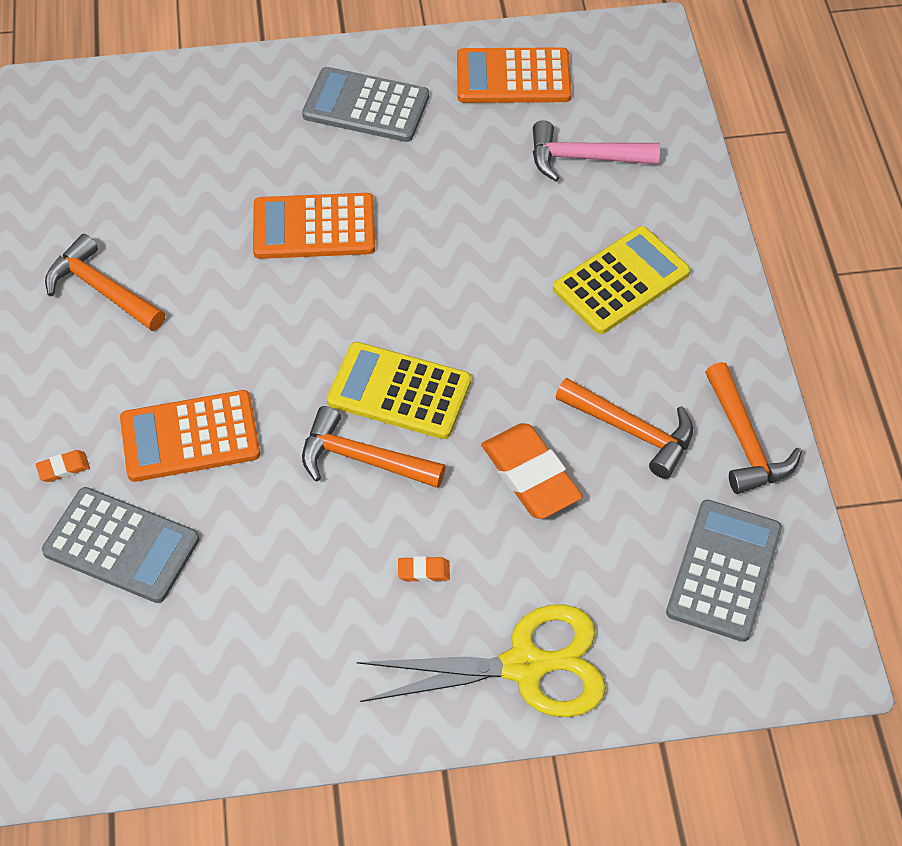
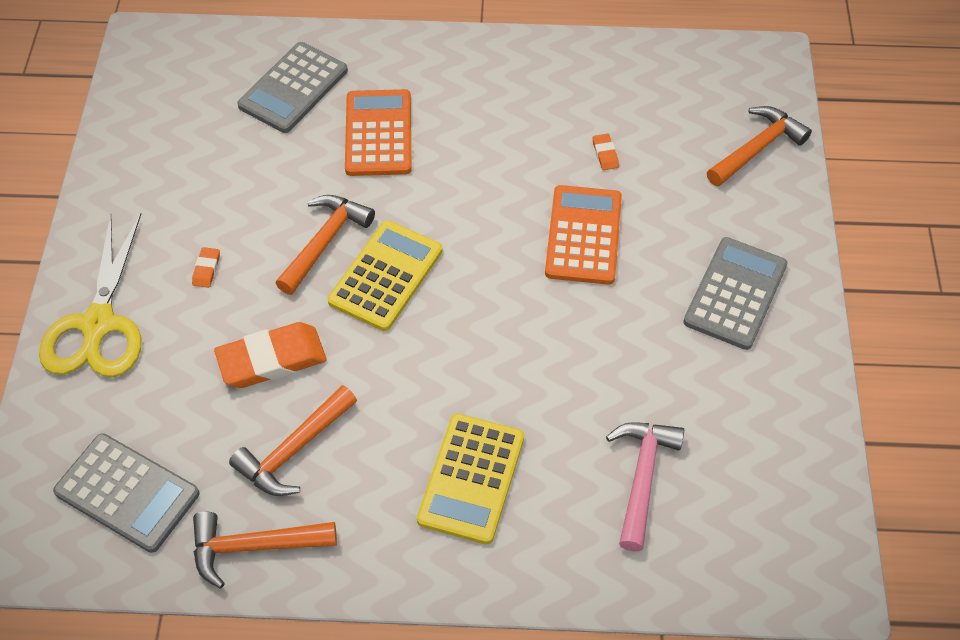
camera: 100 degrees right, 0 degrees up
(63, 468) = (371, 59): orange eraser -> orange eraser (605, 154)
(101, 289) = (540, 87): orange hammer -> orange hammer (757, 148)
(513, 77) = (768, 431): orange calculator -> none
(621, 281) = (471, 478): yellow calculator -> yellow calculator turned 45 degrees clockwise

